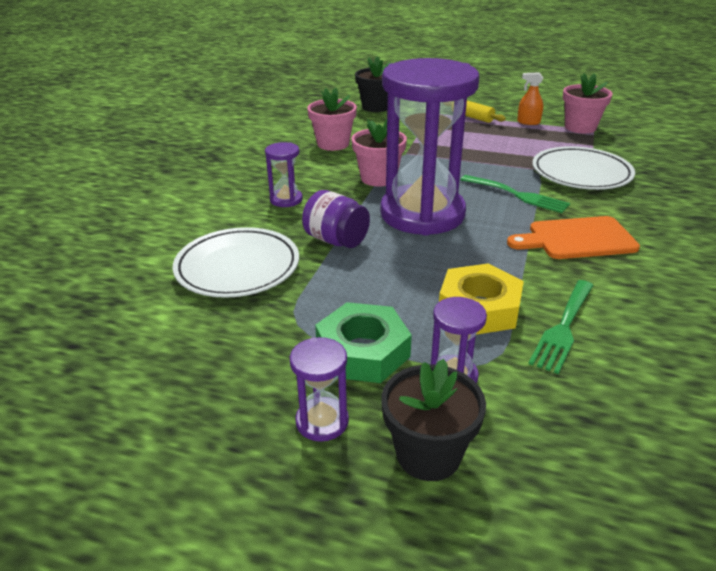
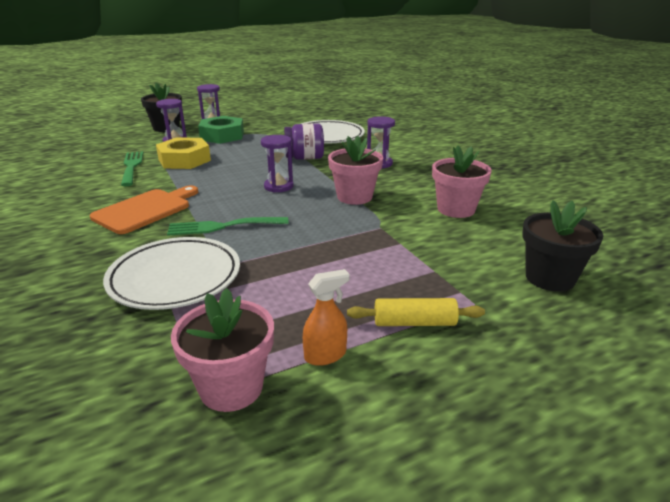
camera: 135 degrees right, 5 degrees down
(422, 214) = (278, 186): purple hourglass -> purple hourglass, size x0.40

